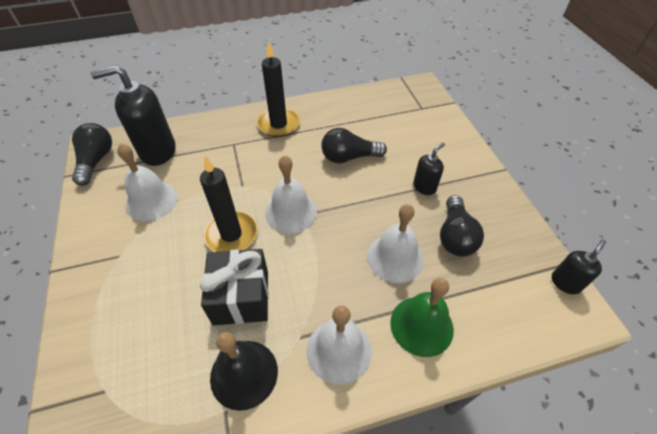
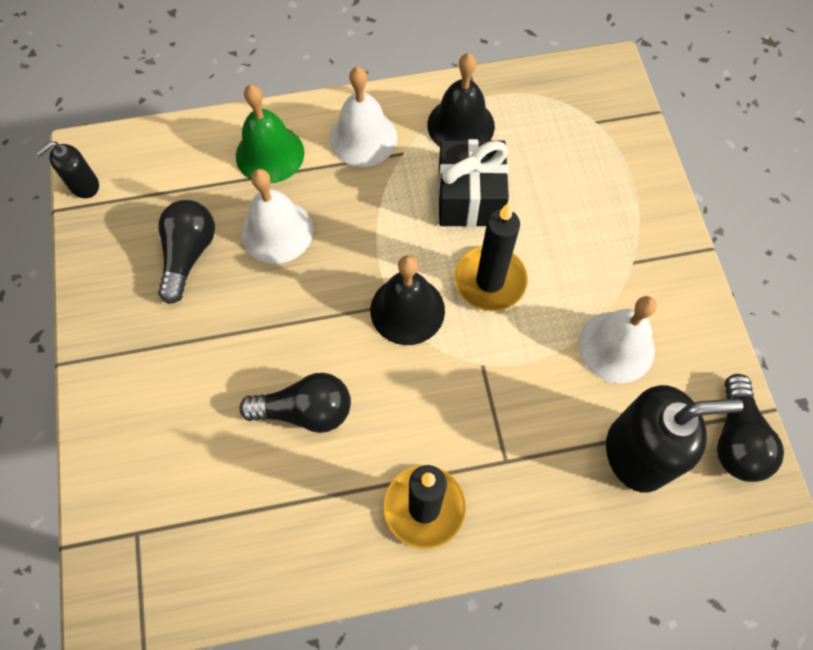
camera: 175 degrees left, 15 degrees up
(291, 212) = (407, 310): white bell -> black bell
(424, 187) = (200, 338): black soap dispenser -> none

